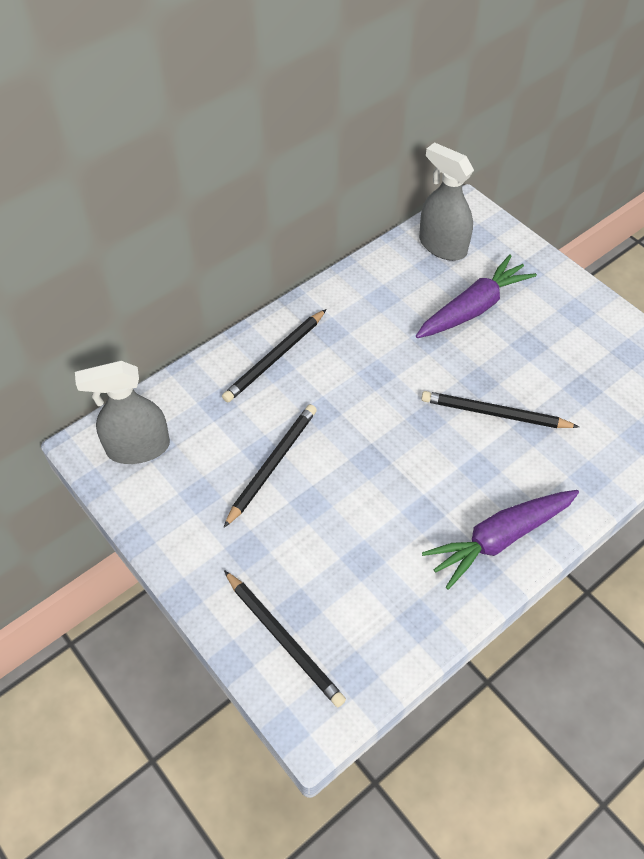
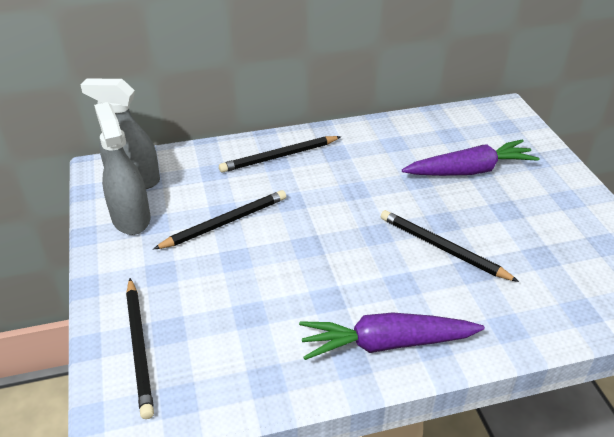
camera: 25 degrees right, 15 degrees down
(442, 246) = (468, 125): grey spray bottle -> grey spray bottle (131, 218)

